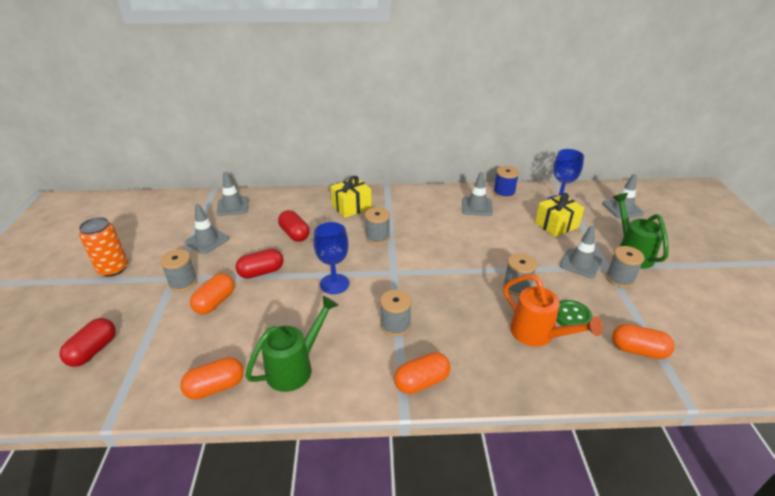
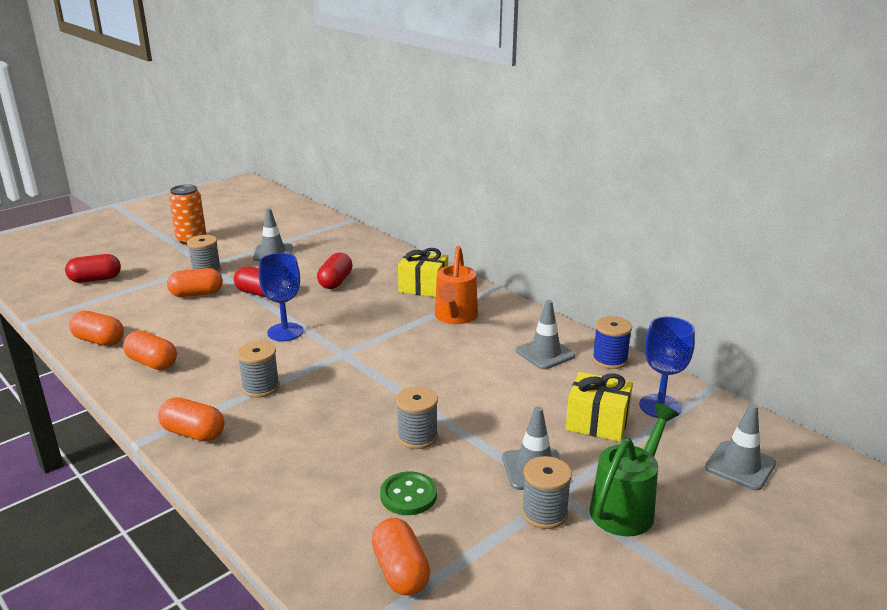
camera: 50 degrees right, 10 degrees down
(233, 206) = (337, 239): grey traffic cone -> none
(295, 367) = (152, 363): green watering can -> orange capsule
(377, 237) = (390, 321): grey spool -> none
(537, 334) = (344, 480): orange watering can -> orange watering can (455, 317)

